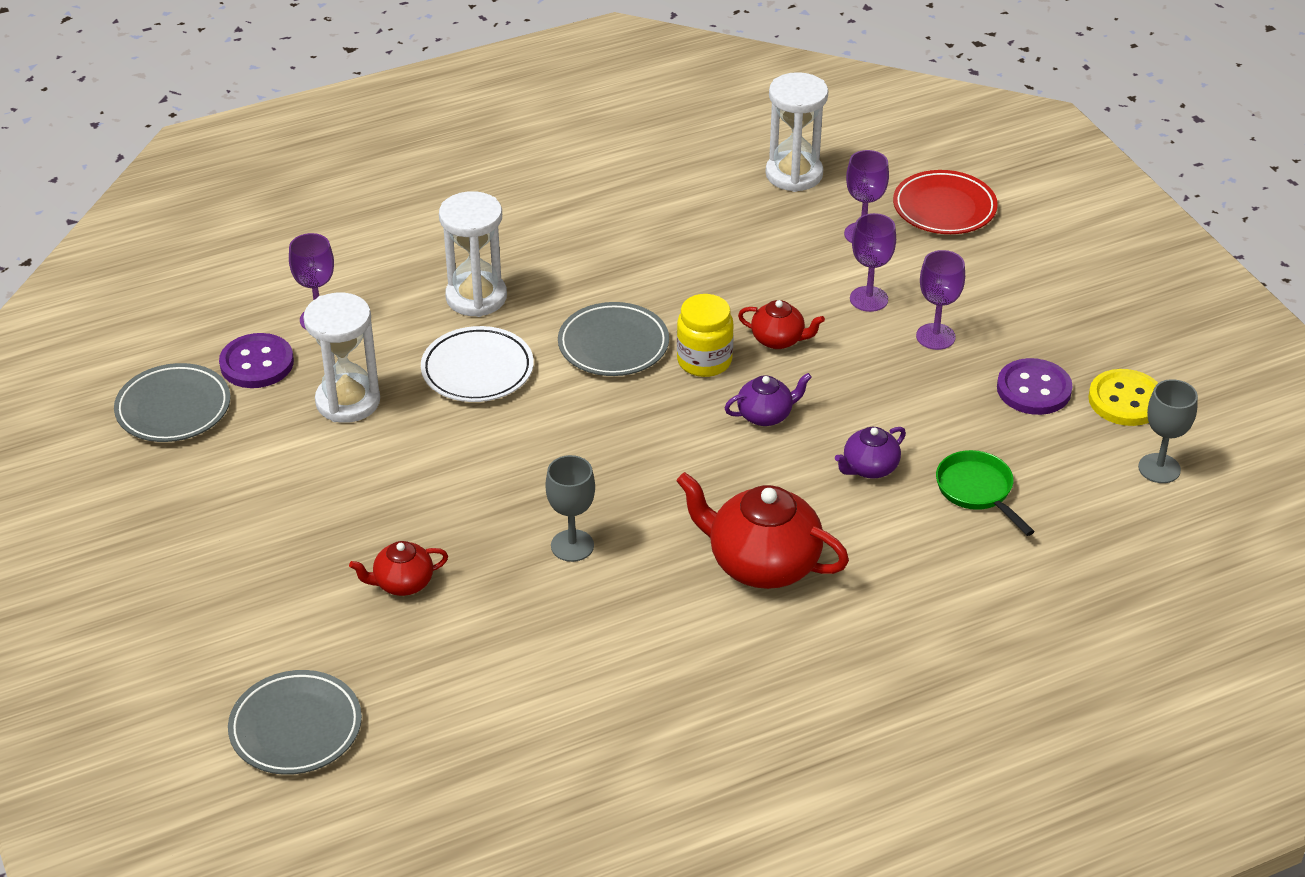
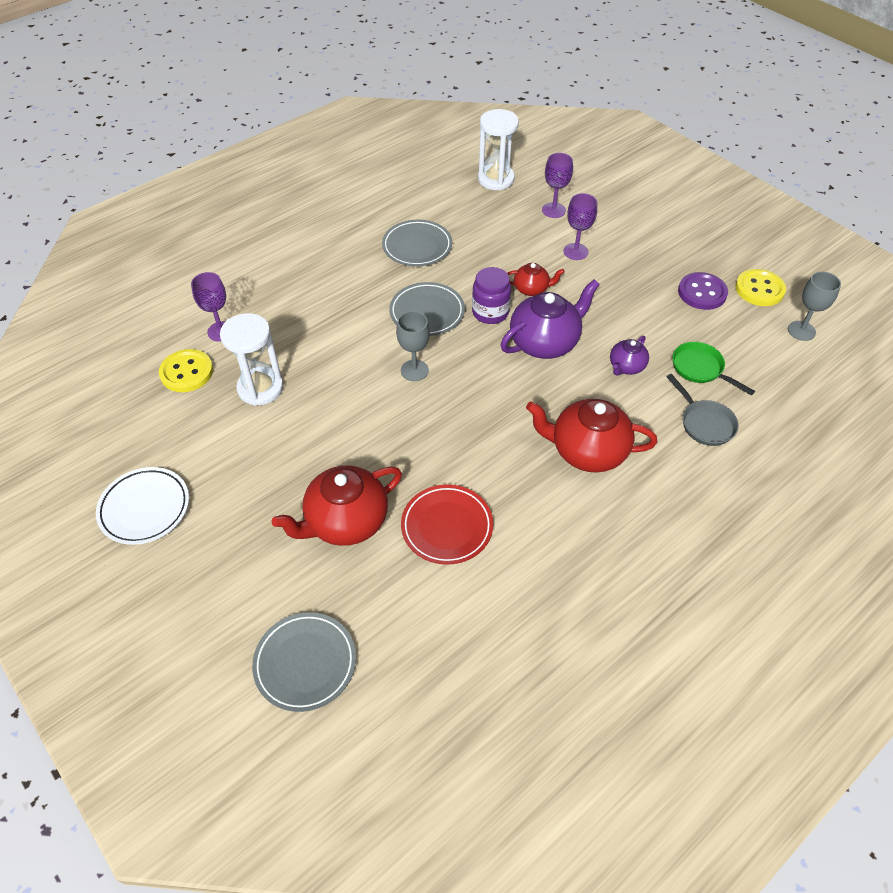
camera: 15 degrees left, 10 degrees up
(173, 408) = (135, 418): grey plate -> grey plate (417, 246)
(257, 363) = (186, 372): purple button -> yellow button
(402, 583) = (346, 522): red teapot -> red teapot, size x1.89
(476, 297) = (324, 296): white hourglass -> none
(477, 370) = (343, 347): white plate -> white plate (145, 508)
(572, 546) = (455, 465): grey goblet -> grey goblet (414, 370)
(704, 361) = (490, 312): yellow jar -> purple jar
(765, 415) = (545, 342): purple teapot -> purple teapot, size x1.89
(935, 336) = (627, 269): purple goblet -> none
(944, 208) = (595, 185): red plate -> red plate (447, 527)
(947, 561) = (704, 423): none -> grey pan

